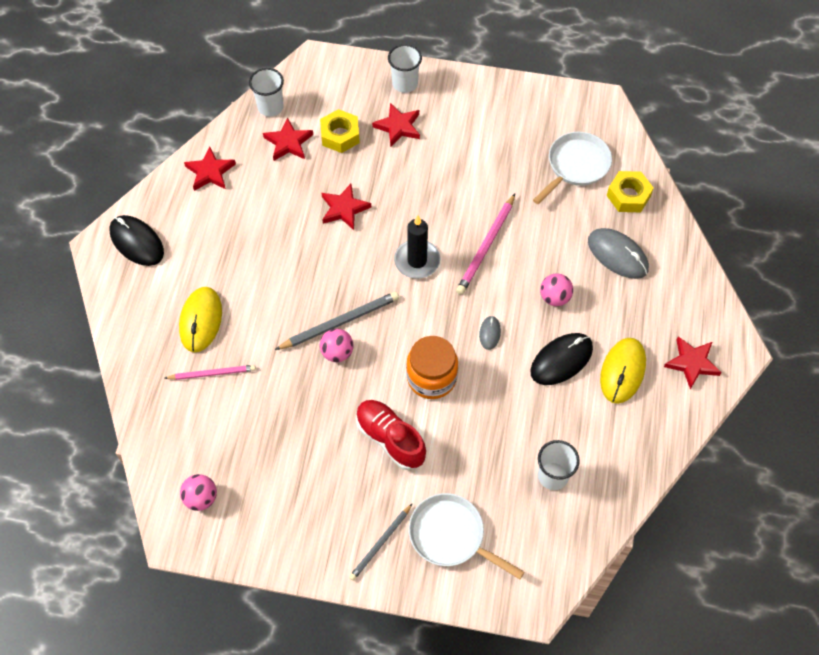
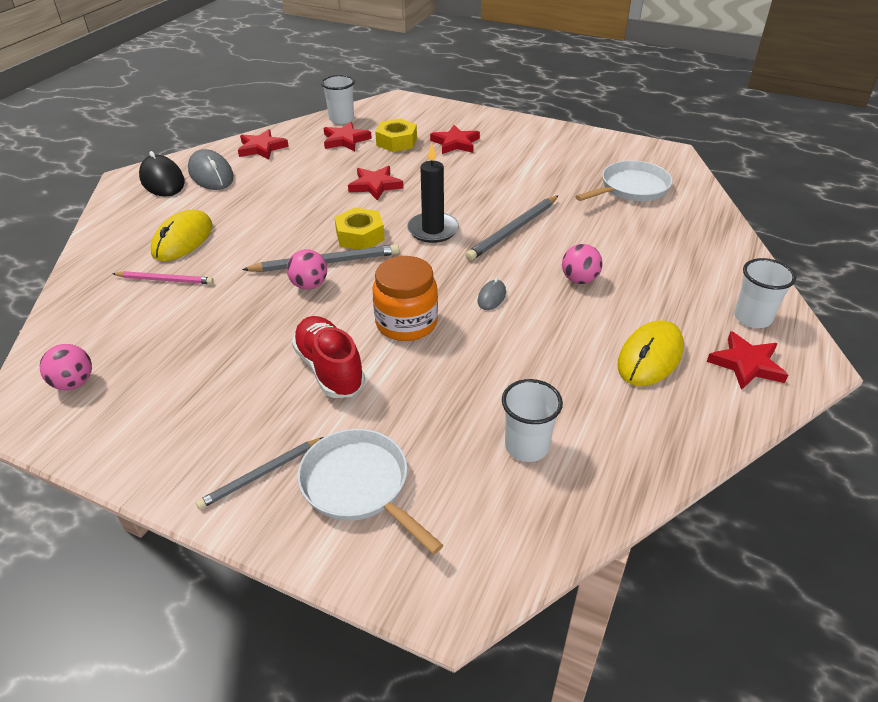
camera: 15 degrees right, 20 degrees down
(405, 83) = (474, 120): white cup -> white cup (752, 318)
(486, 246) = (513, 230): pink pencil -> grey pencil
(561, 360) = (572, 333): black mouse -> none
(617, 255) = (664, 257): grey mouse -> grey mouse (211, 174)
(628, 196) = (686, 216): yellow nut -> yellow nut (360, 236)

